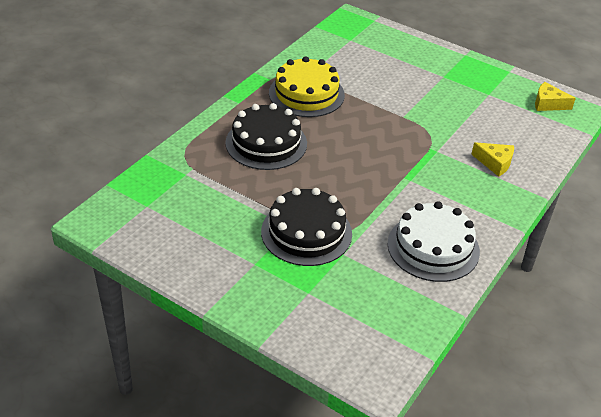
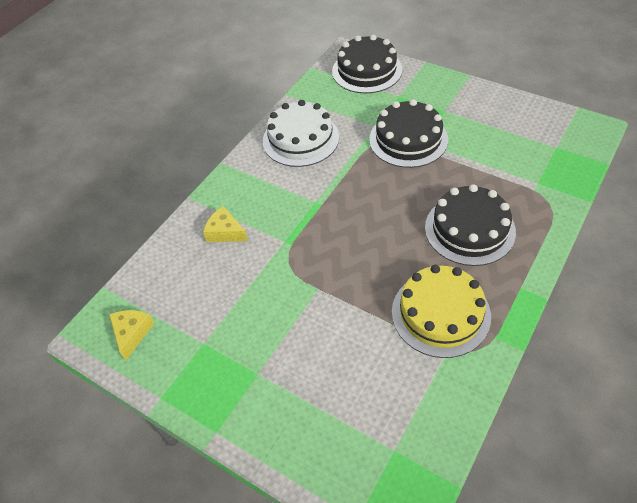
camera: 175 degrees left, 10 degrees up
(348, 340) = (367, 70): none -> black cake
(548, 104) = (132, 333): yellow cheese -> yellow cheese turned 105 degrees counterclockwise

